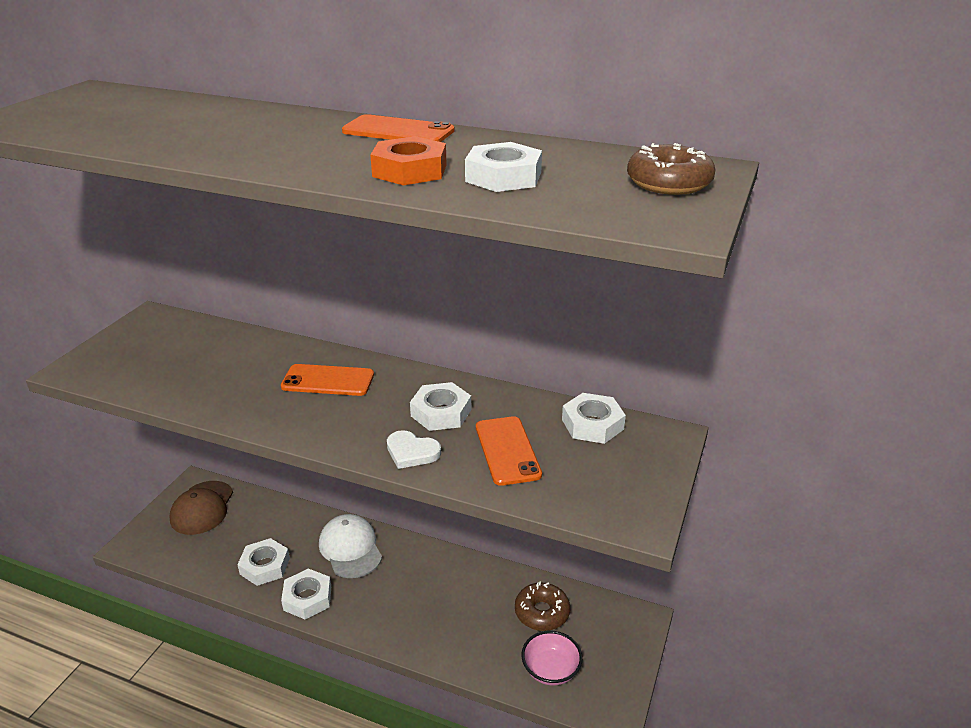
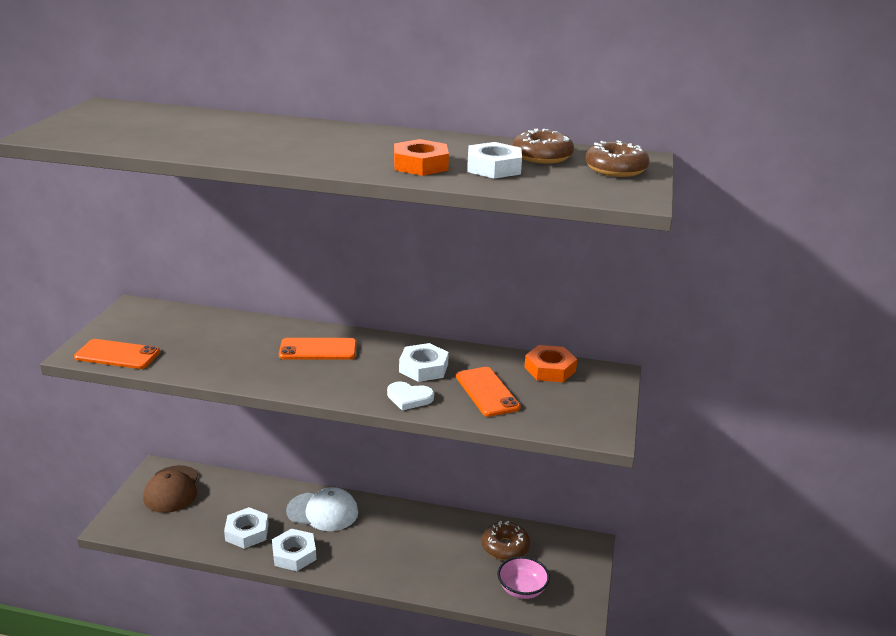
camera: 10 degrees left, 5 degrees down
(350, 548) = (323, 512): white cap -> white cap turned 135 degrees clockwise
(398, 131) = (392, 136): orange phone -> orange phone (117, 355)
(575, 162) = (542, 156): none -> brown donut
(592, 424) = (550, 369): white nut -> orange nut

